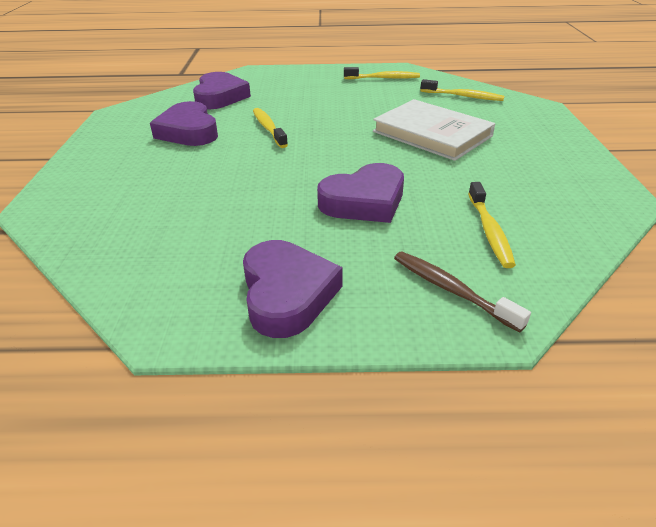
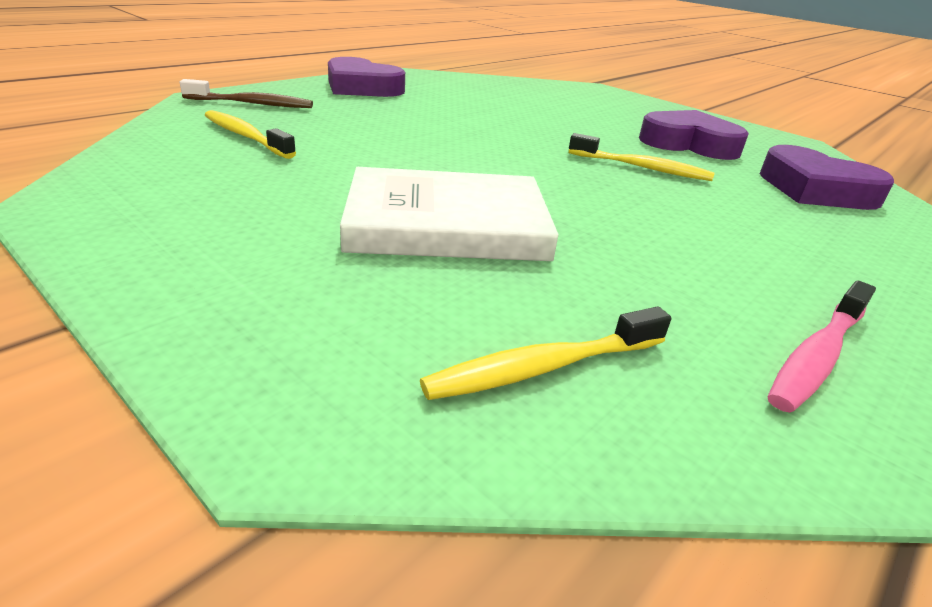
camera: 130 degrees right, 5 degrees down
(364, 201) = (396, 131): purple heart -> none
(383, 78) = (817, 356): yellow toothbrush -> pink toothbrush

